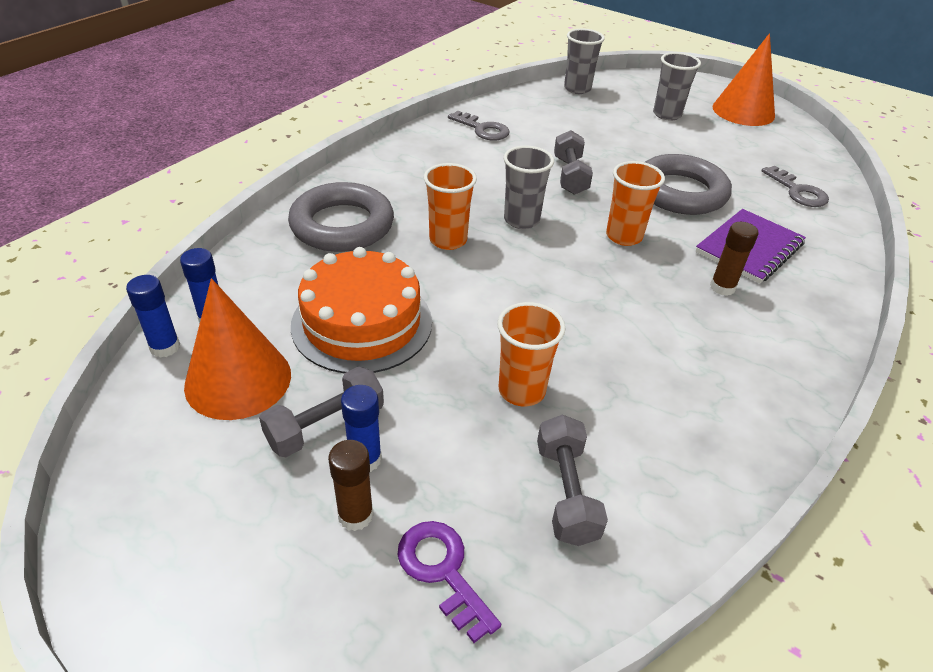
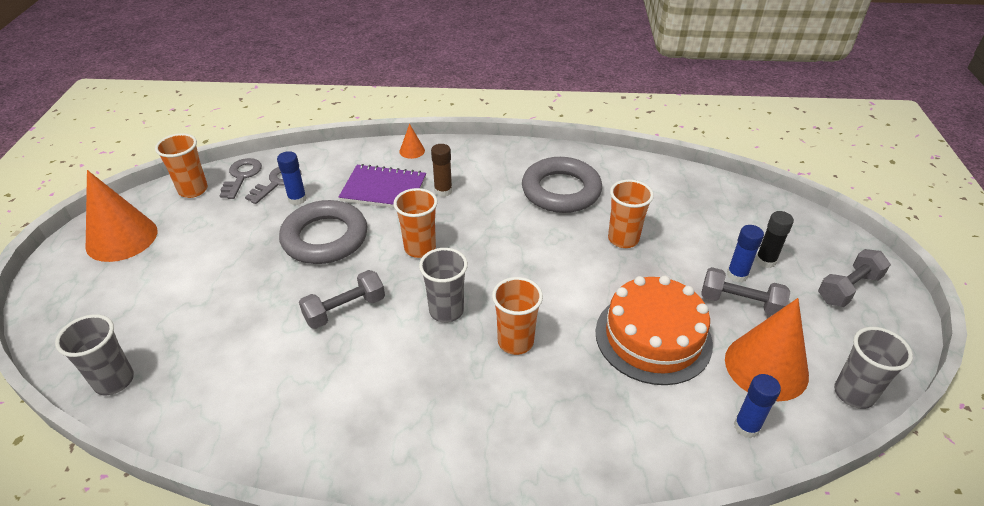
camera: 120 degrees left, 0 degrees up
(165, 347) = (798, 432): blue glue stick -> blue glue stick (297, 199)
(342, 225) = (562, 427): grey ring -> grey ring (561, 191)
(355, 515) = (765, 261): brown glue stick -> black glue stick
(442, 571) = (750, 221): purple key -> none
(483, 129) = (285, 419): grey key -> grey key (241, 176)
(566, 492) = (666, 201): grey dumbbell -> grey dumbbell (848, 288)
(667, 114) = (158, 286): grey cup -> grey cup (853, 394)
(805, 149) = (193, 190): none -> orange cup
(832, 296) = (412, 151): none -> orange cone

